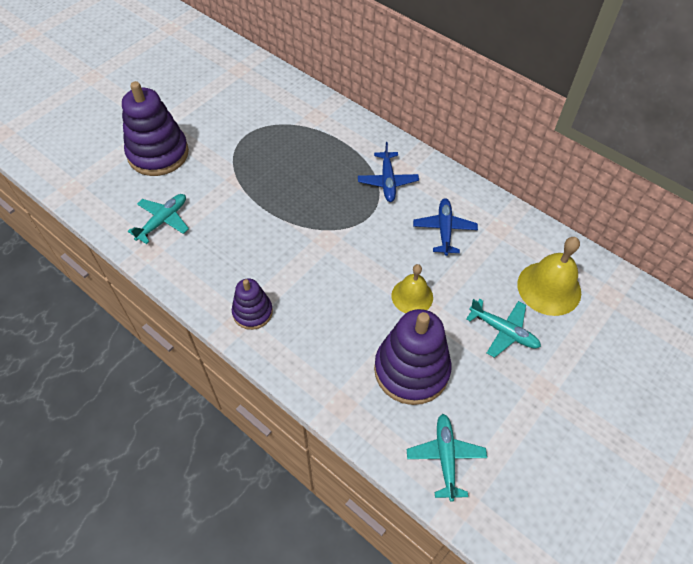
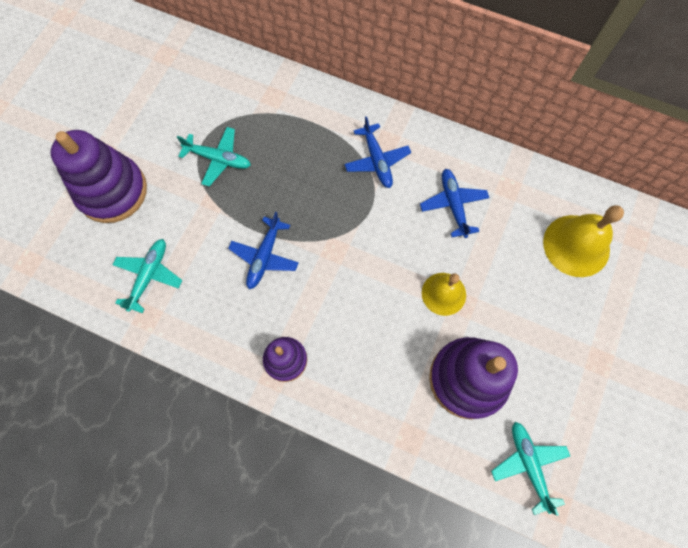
camera: 15 degrees left, 15 degrees up
(264, 230) = (264, 257): none -> blue plane
(503, 331) = (545, 308): turquoise plane -> turquoise plane (218, 159)

